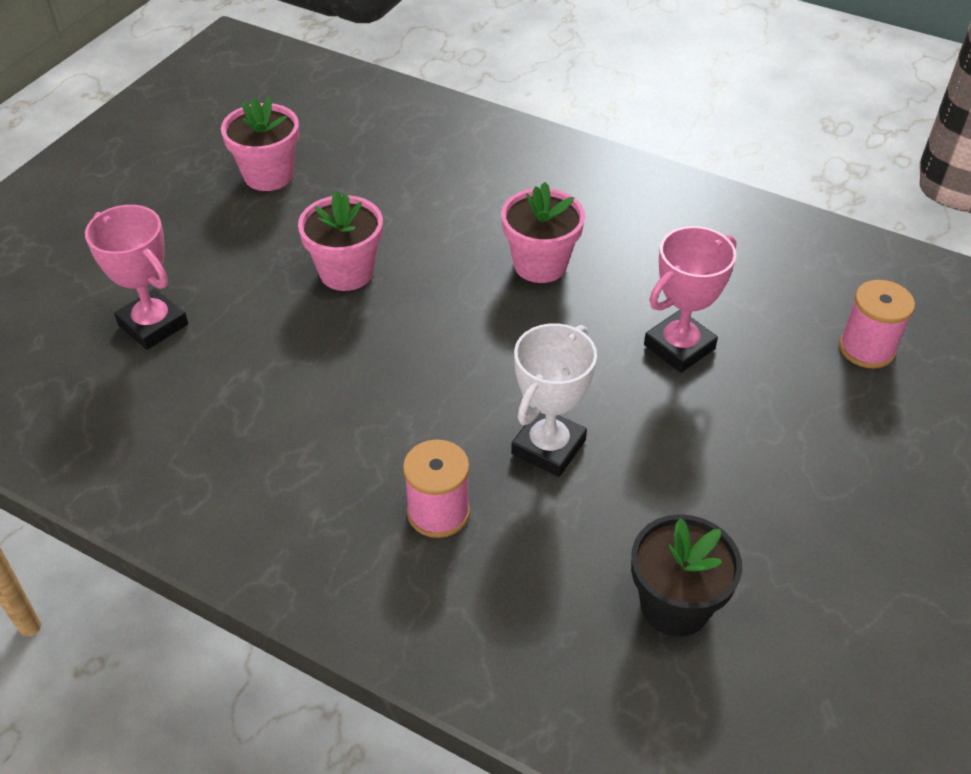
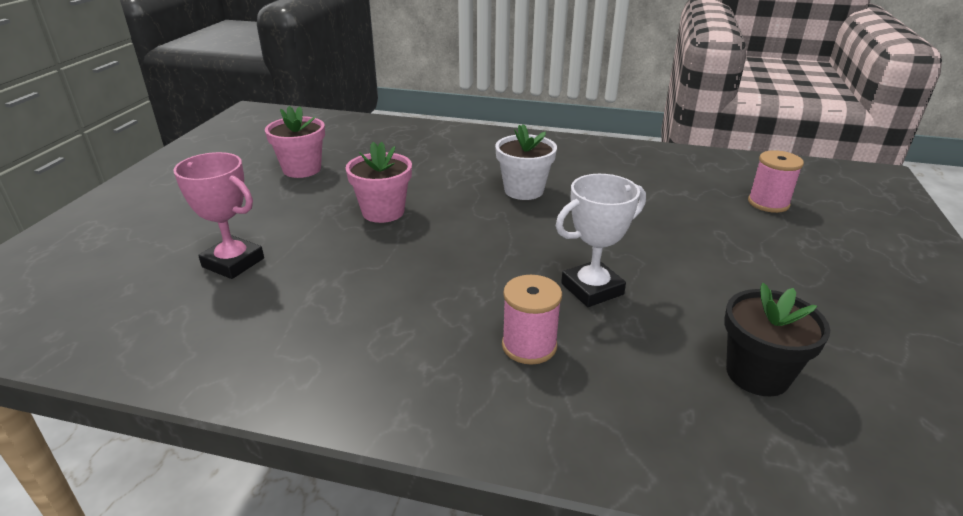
camera: 15 degrees left, 15 degrees down
(540, 264) = (524, 190): pink flower pot -> white flower pot
(548, 447) = (592, 289): white trophy -> white trophy turned 45 degrees clockwise
(679, 347) = (647, 219): pink trophy -> none

